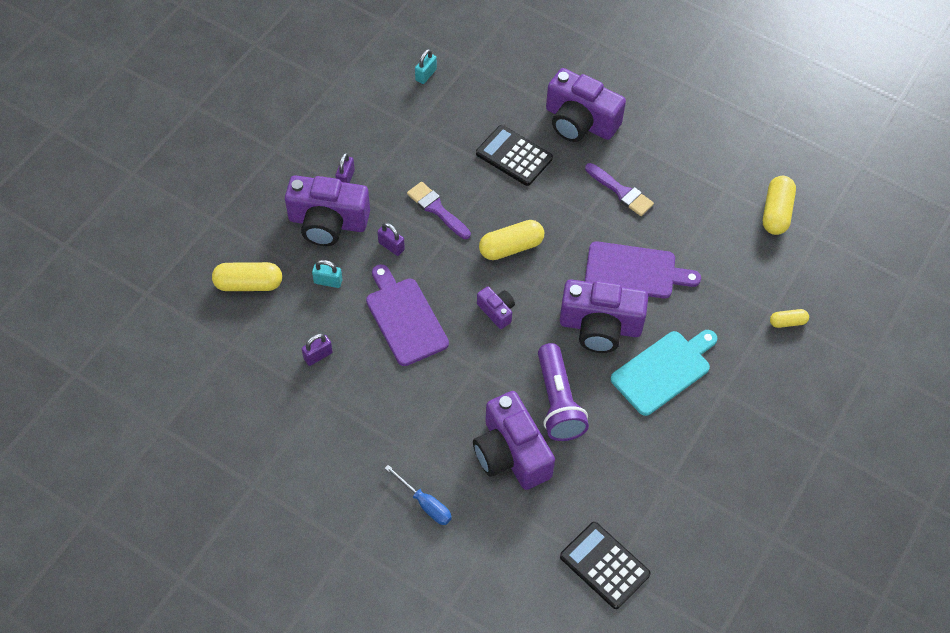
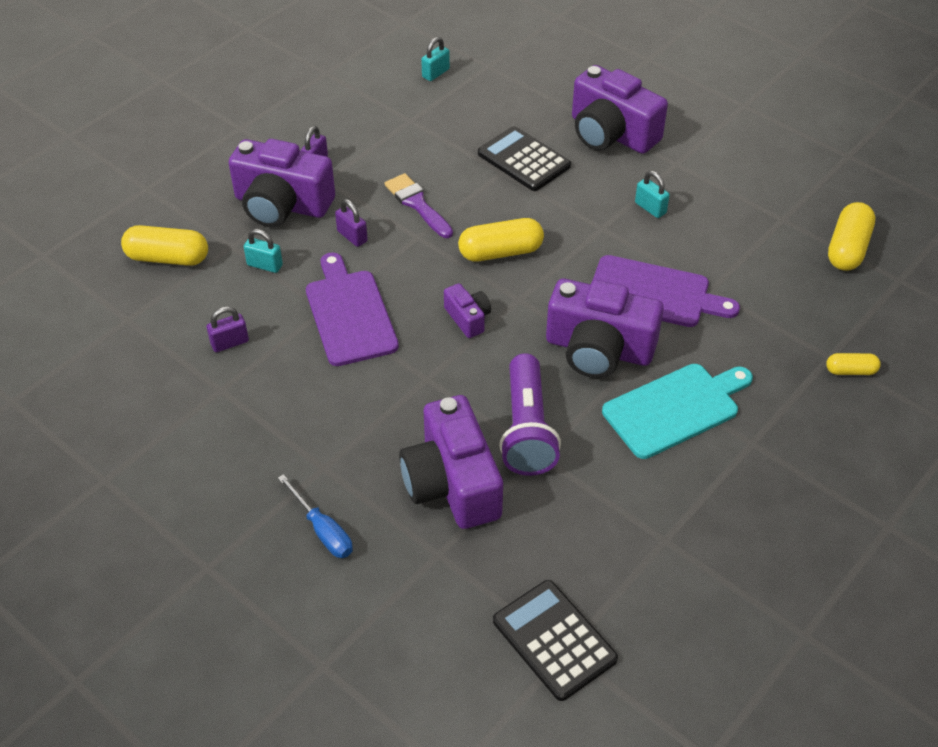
camera: 10 degrees right, 10 degrees down
(621, 192) = (650, 208): purple brush -> turquoise padlock

